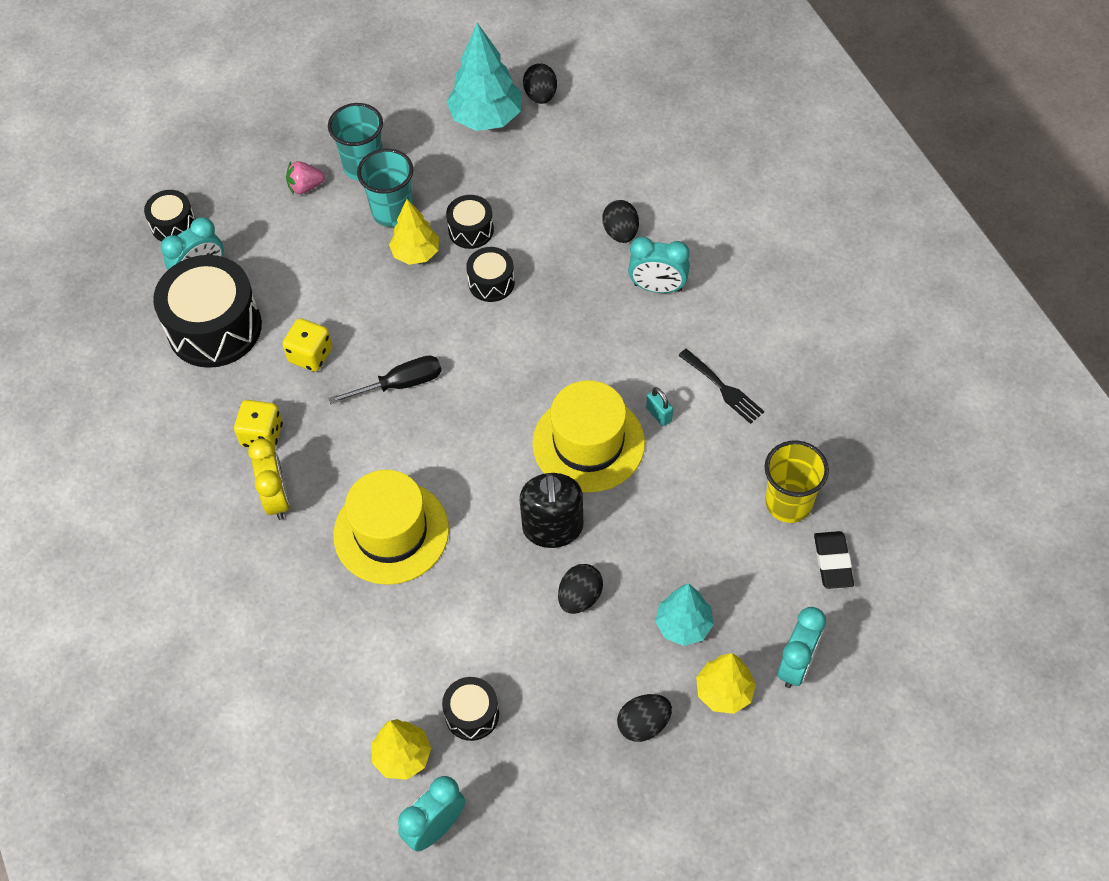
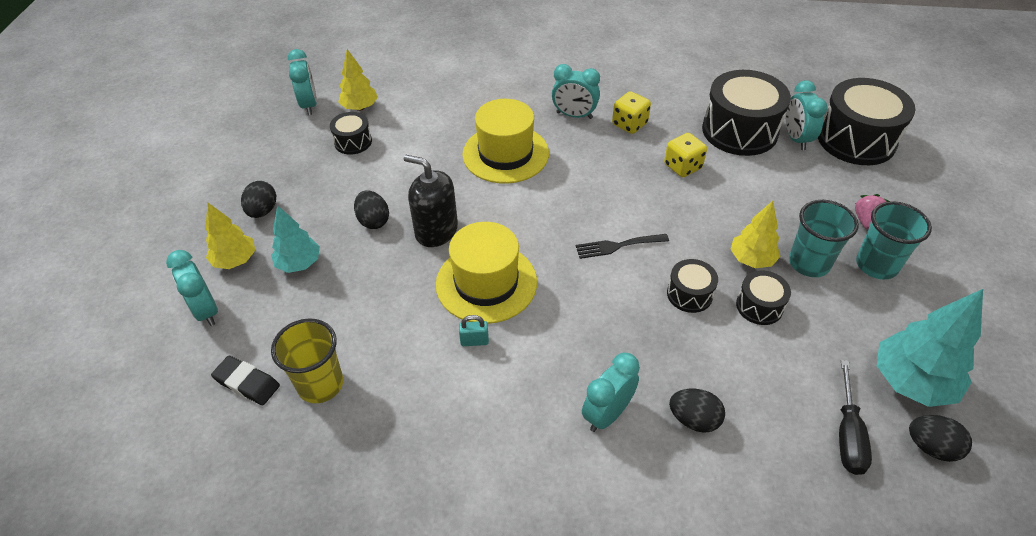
camera: 120 degrees right, 10 degrees down
(173, 225) = (856, 140): black drum -> black drum, size x2.00
(277, 499) = (574, 115): yellow clock -> turquoise clock
(401, 384) = (622, 202): black screwdriver -> black screwdriver (848, 435)
(723, 388) = (462, 402): black fork -> black fork (617, 246)

